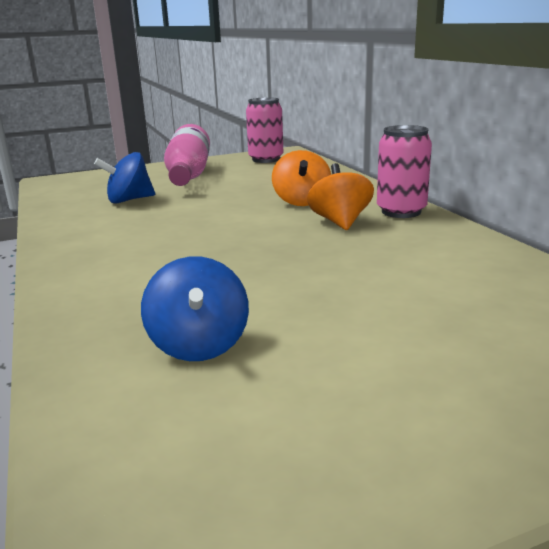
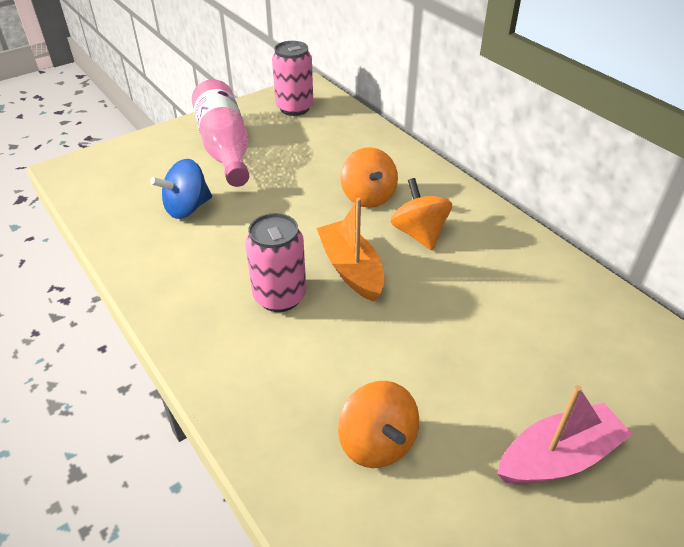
camera: 15 degrees left, 20 degrees up
(199, 345) = (377, 442): blue spinning top -> orange spinning top
(255, 237) = (351, 269): none -> orange boat
(401, 212) = (468, 209): pink can -> pink can (280, 296)
(421, 380) = (558, 457): none -> pink boat

